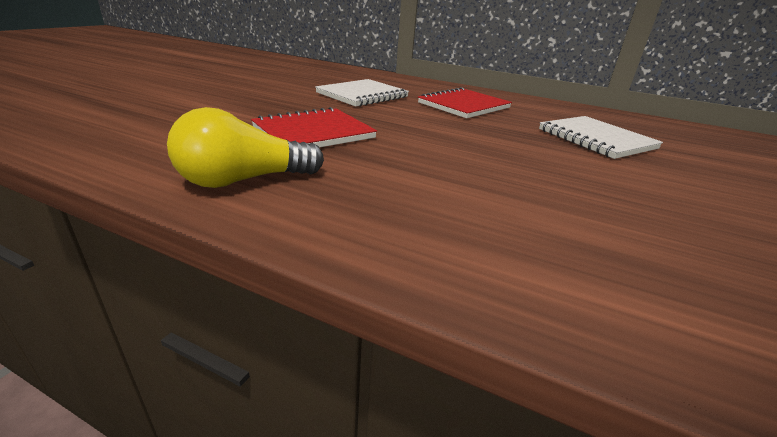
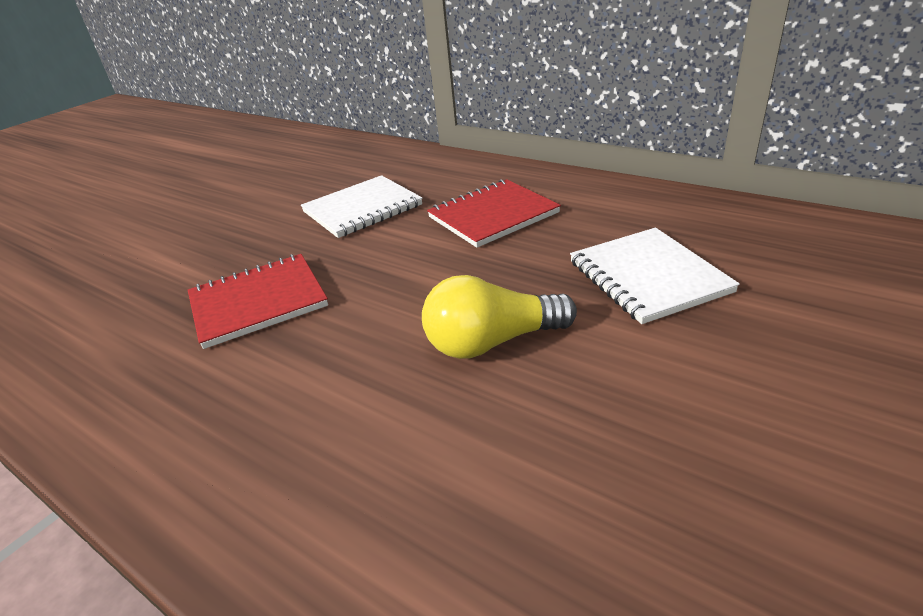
camera: 15 degrees right, 5 degrees up
(244, 180) = (137, 403): yellow light bulb -> yellow light bulb (492, 342)

